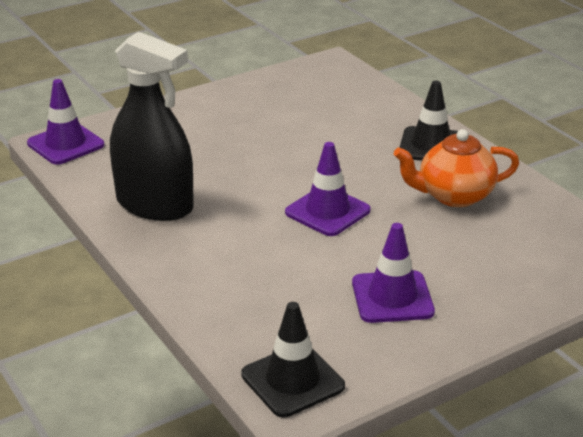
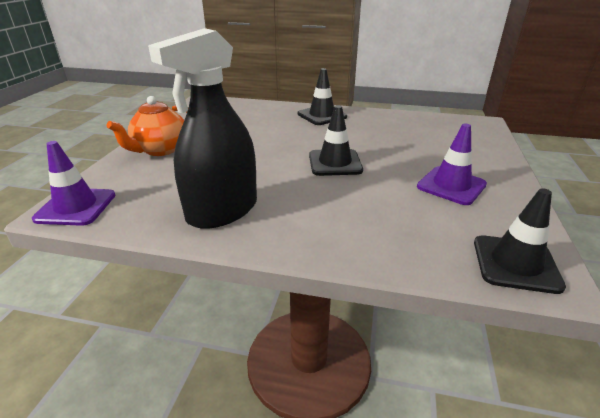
camera: 45 degrees left, 0 degrees up
(155, 205) = (222, 211): black spray bottle -> black spray bottle turned 150 degrees clockwise
(327, 211) = (335, 163): purple traffic cone -> black traffic cone
(454, 196) = (375, 130): orange teapot -> orange teapot (160, 150)

